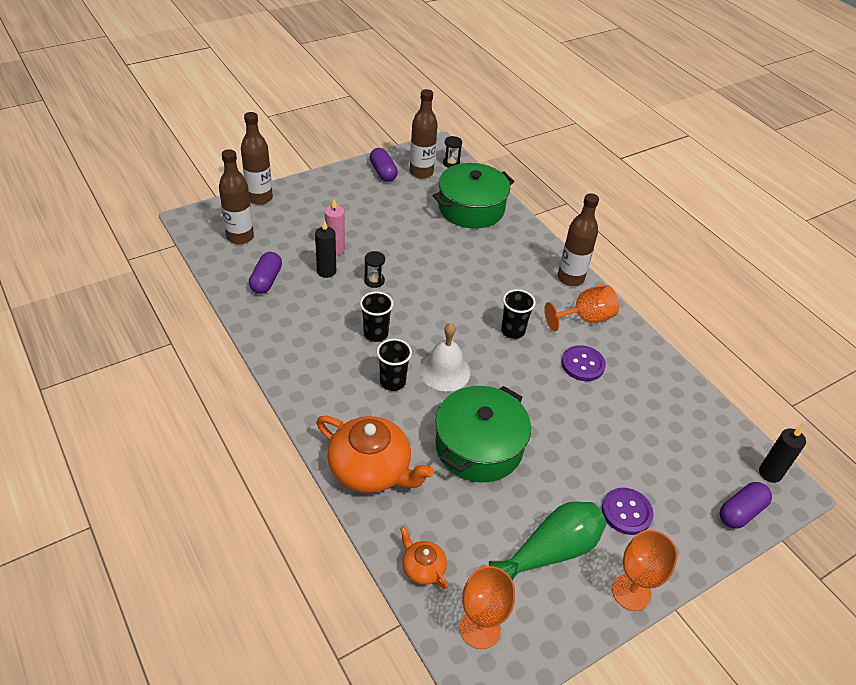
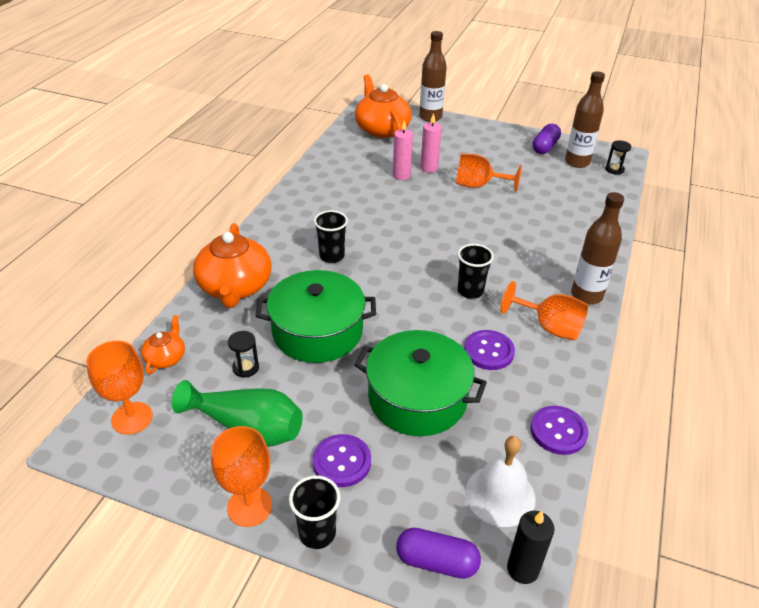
camera: 55 degrees right, 5 degrees down
(240, 237) = (382, 129): brown bottle -> orange teapot
(266, 280) = (356, 158): purple capsule -> none
(326, 271) = (401, 175): black candle -> pink candle
(374, 281) = (423, 199): black hourglass -> black hourglass (245, 368)
(376, 334) = (370, 225): black cup -> black cup (317, 533)
(391, 240) = (478, 185): none -> orange goblet
(445, 371) = (375, 276): white bell -> white bell (500, 495)
(471, 208) = (579, 203): green pot -> green pot (417, 398)
(679, 382) = (558, 431): none -> purple button

